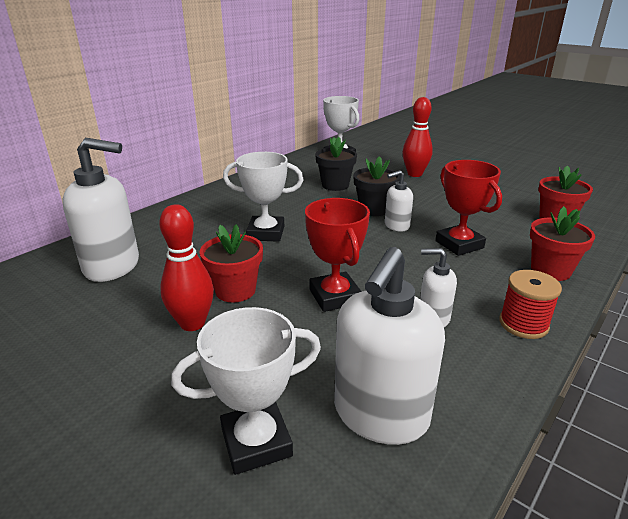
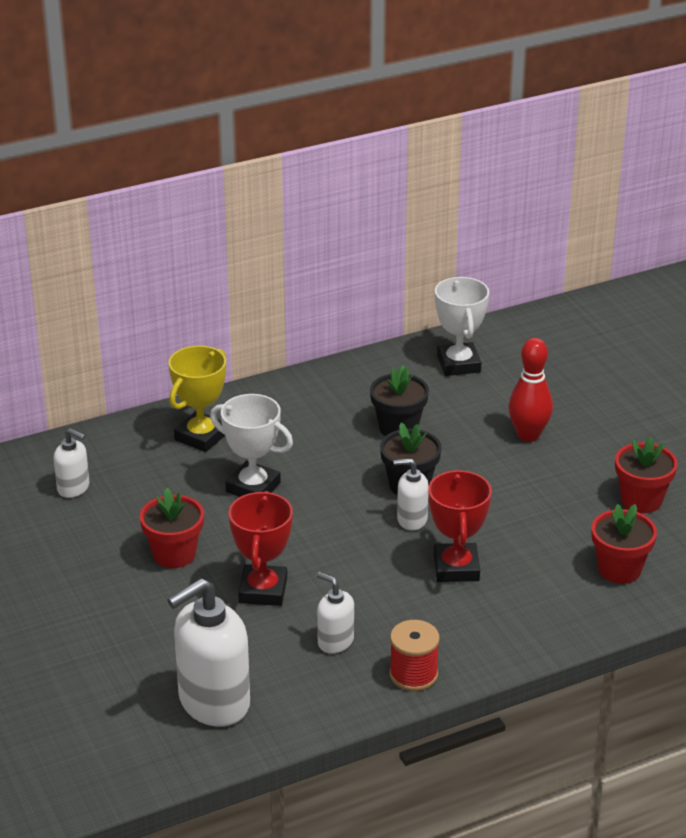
camera: 25 degrees right, 5 degrees up
(112, 266) = (73, 488): white soap dispenser -> white soap dispenser, size x0.52
(192, 323) = (116, 578): red bowling pin -> none
(203, 214) = (201, 436): none -> yellow trophy
(256, 442) = (111, 690): white trophy -> none
(550, 270) = (518, 631): red flower pot -> red flower pot (641, 500)

